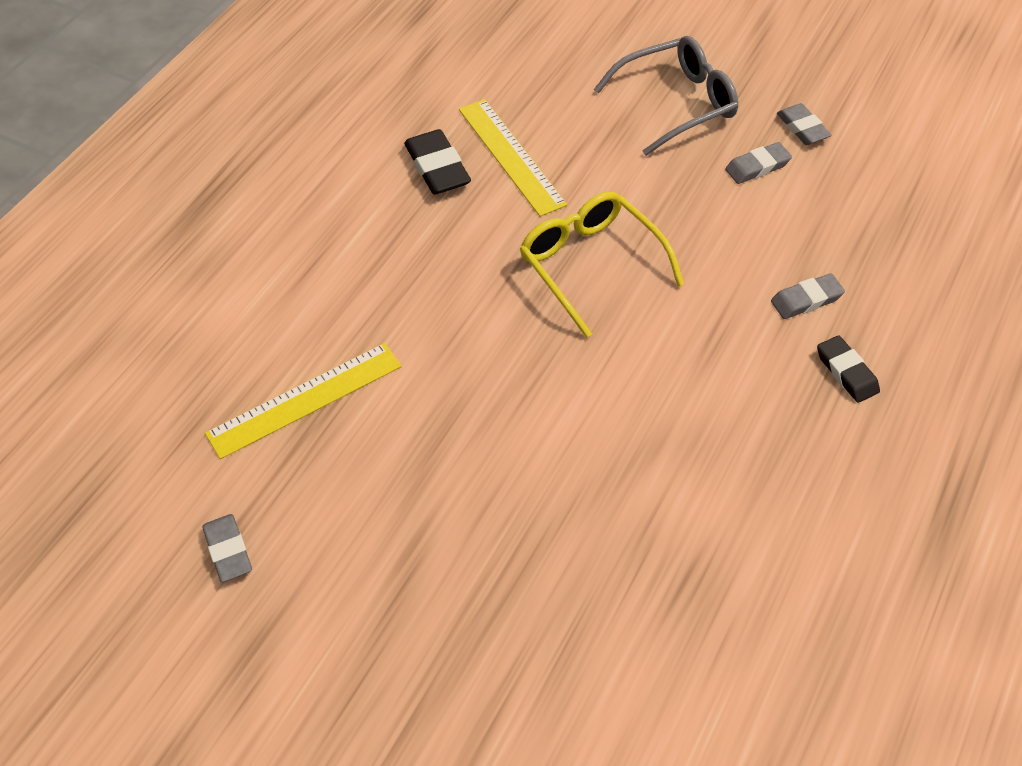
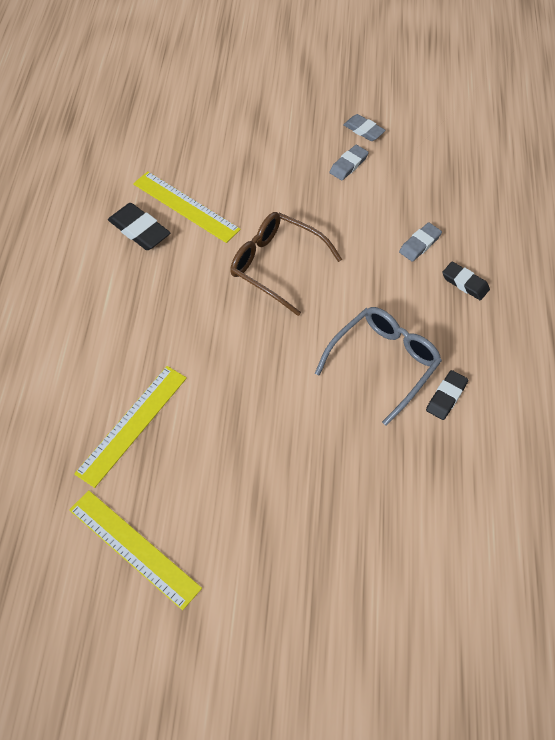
camera: 25 degrees left, 5 degrees up
(228, 550) = (134, 548): grey eraser -> yellow ruler
(592, 266) = (277, 266): yellow glasses -> brown glasses
(676, 104) = (277, 137): grey glasses -> grey glasses (383, 364)
(740, 514) = (446, 397): none -> black eraser

